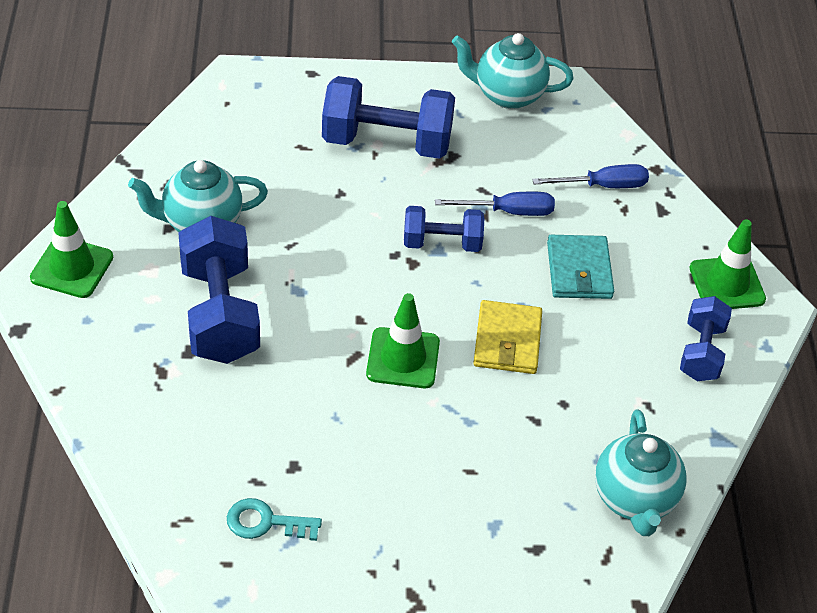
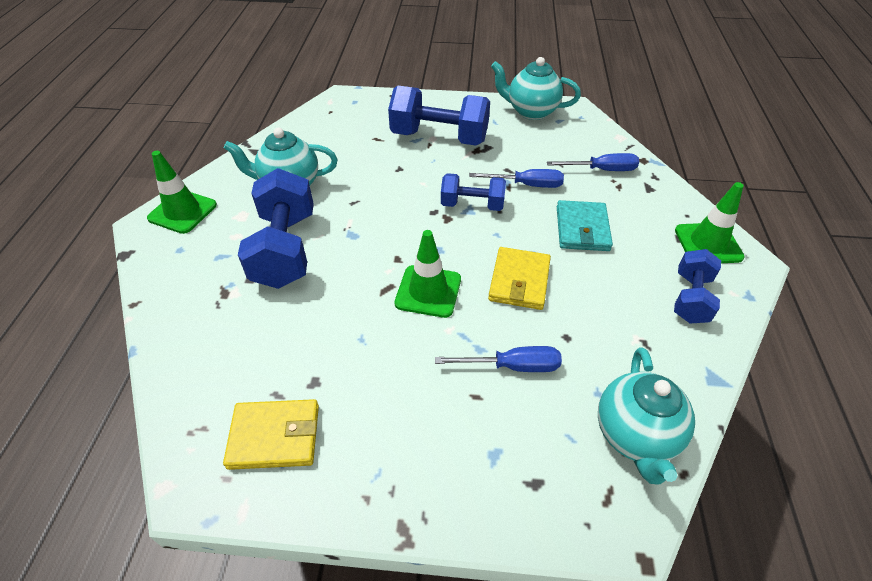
camera: 10 degrees right, 0 degrees up
(265, 522) = (274, 436): turquoise key -> yellow wallet
(506, 438) = (512, 366): none -> blue screwdriver

